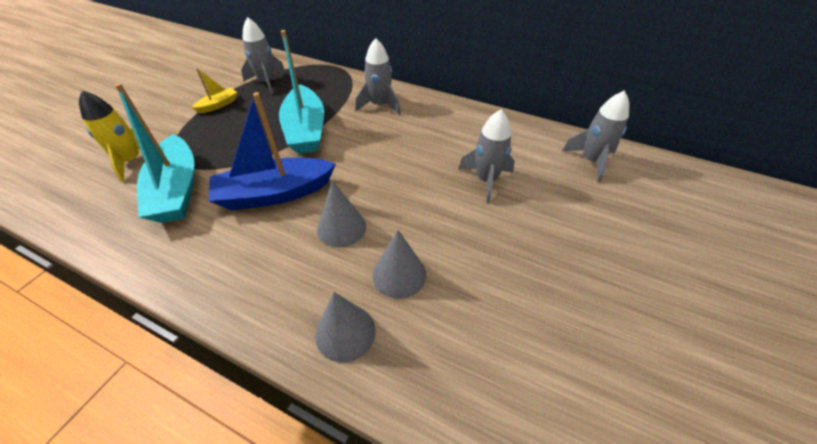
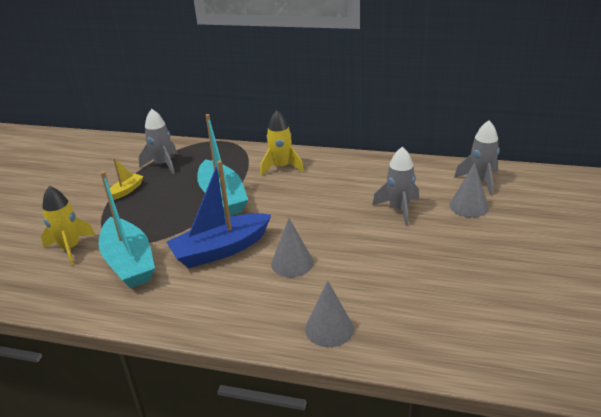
camera: 10 degrees left, 15 degrees down
(380, 105) = (281, 167): grey rocket -> yellow rocket
(399, 274) = (354, 285): grey cone -> grey cone (469, 206)

